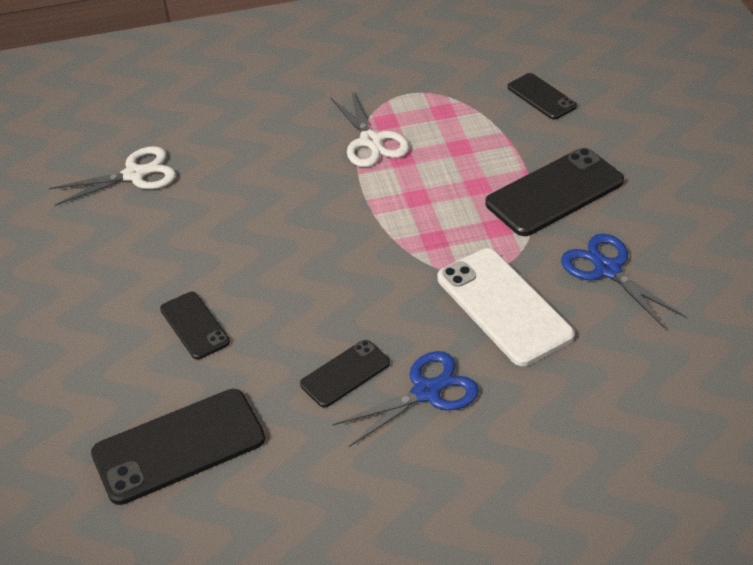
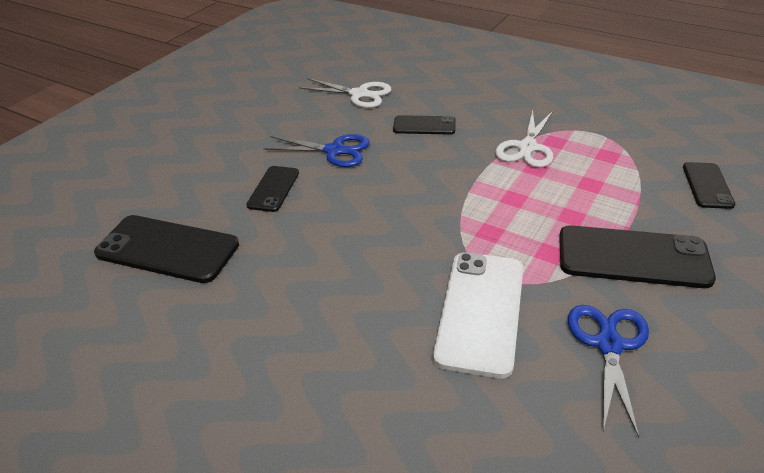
camera: 45 degrees right, 5 degrees down
(345, 374) = (311, 277): black phone -> black phone (424, 126)
(426, 392) = (344, 329): blue scissors -> blue scissors (334, 151)

